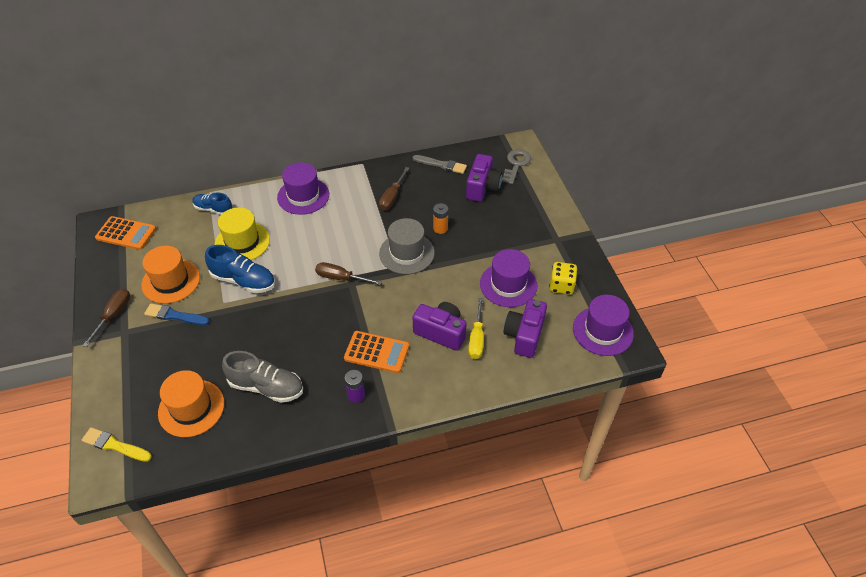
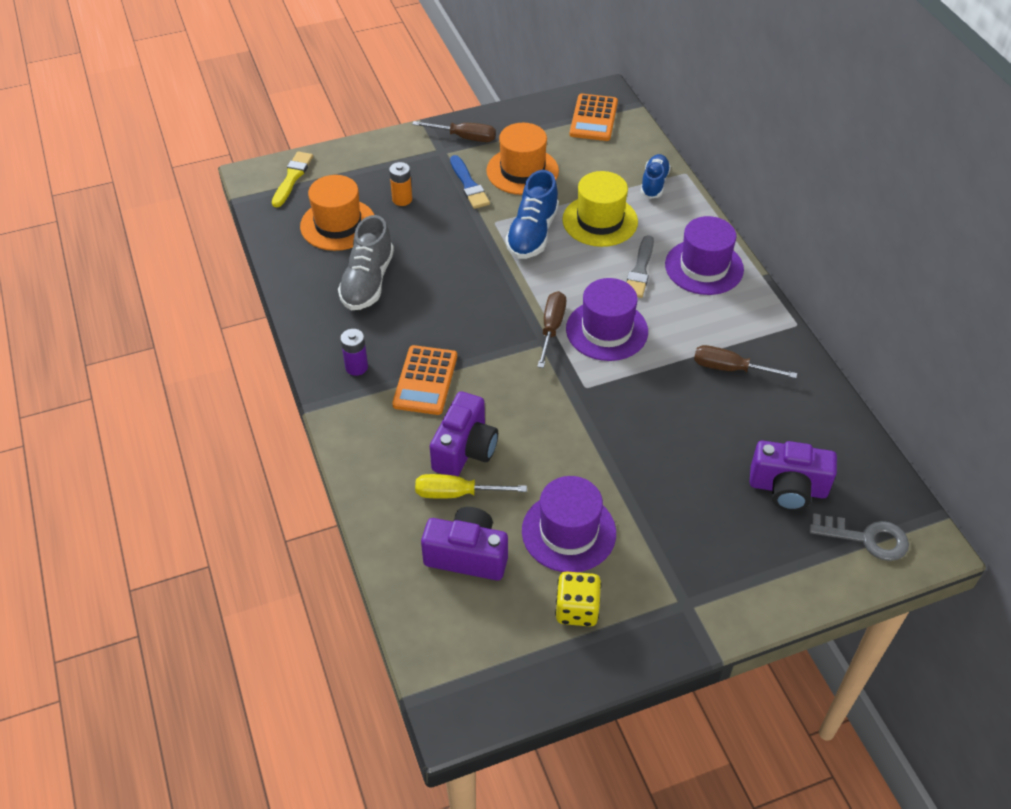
camera: 85 degrees right, 0 degrees up
(174, 315) = (469, 185): blue brush -> blue brush turned 150 degrees clockwise
(406, 253) = (613, 397): grey hat -> none
(440, 228) = (674, 435): orange battery -> orange battery (402, 199)
(441, 165) = (828, 427): grey brush -> grey brush (640, 270)
(602, 331) = (486, 670): purple hat -> purple hat (606, 330)

